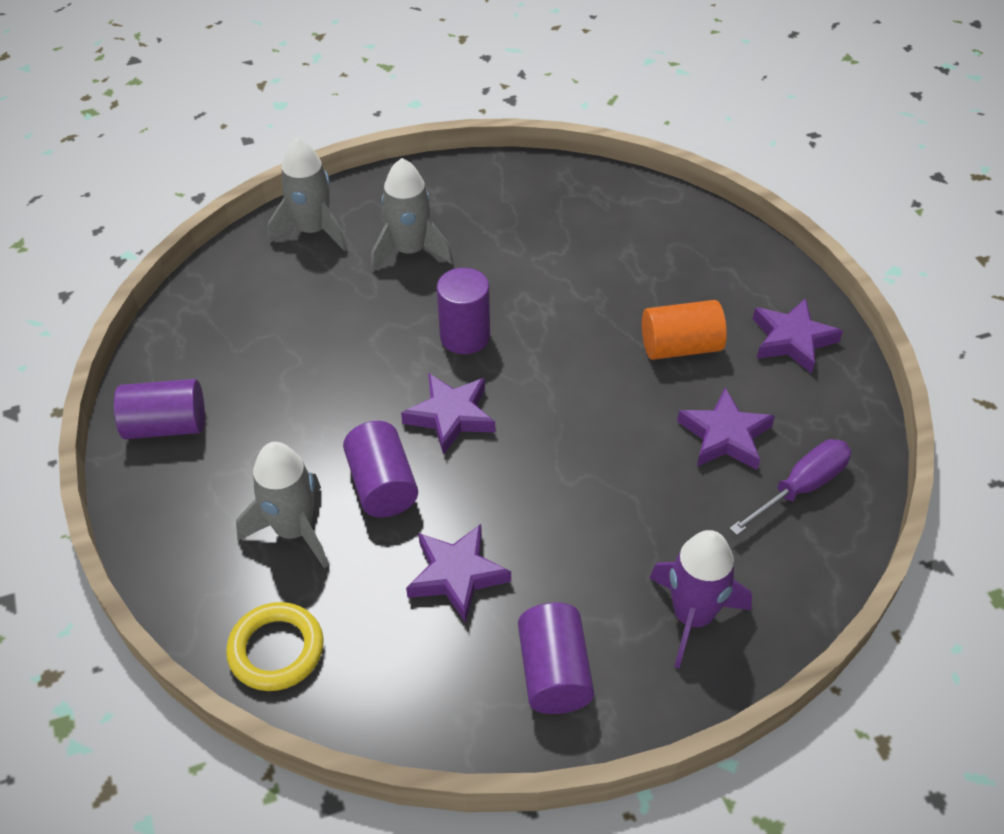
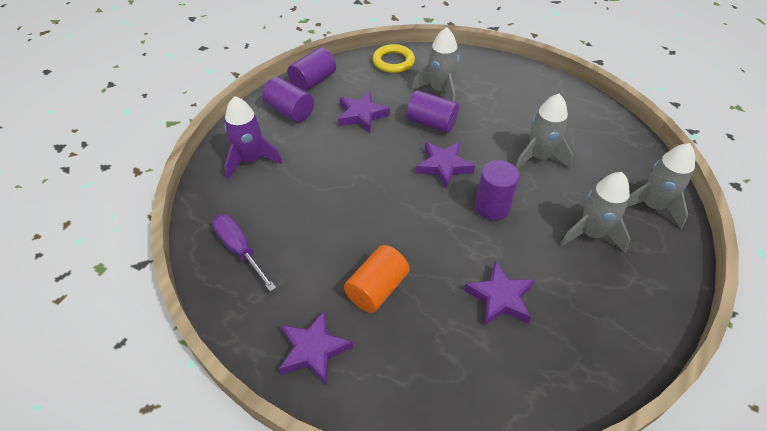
camera: 135 degrees right, 0 degrees up
(166, 426) = (541, 88): purple cylinder -> purple cylinder (313, 81)
(330, 347) = (539, 157): none -> grey rocket
(725, 436) = (303, 250): purple star -> purple star (500, 298)
(801, 487) = (240, 250): purple screwdriver -> purple screwdriver turned 135 degrees clockwise

